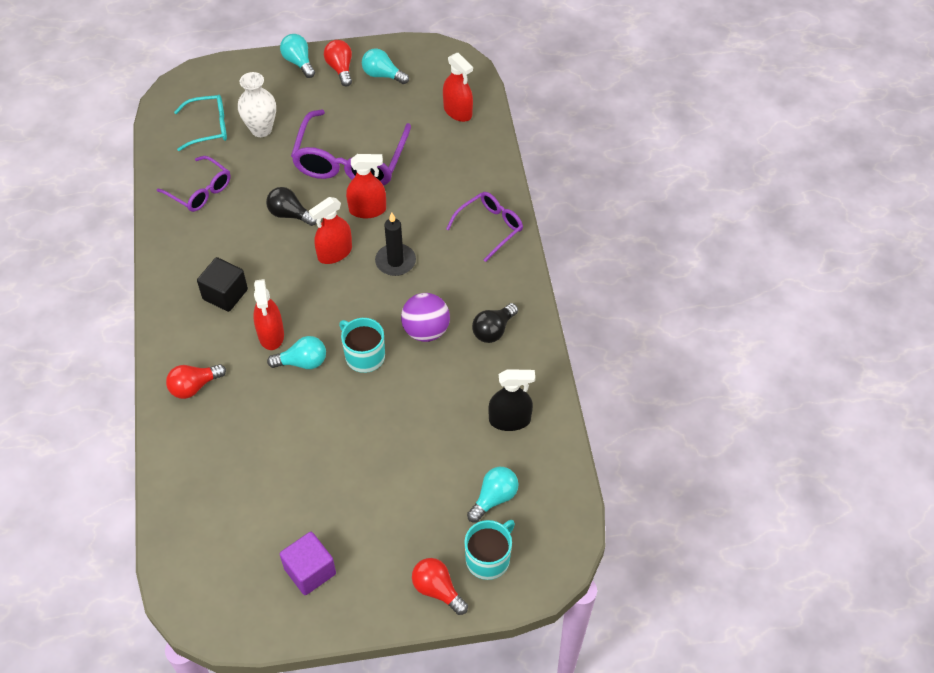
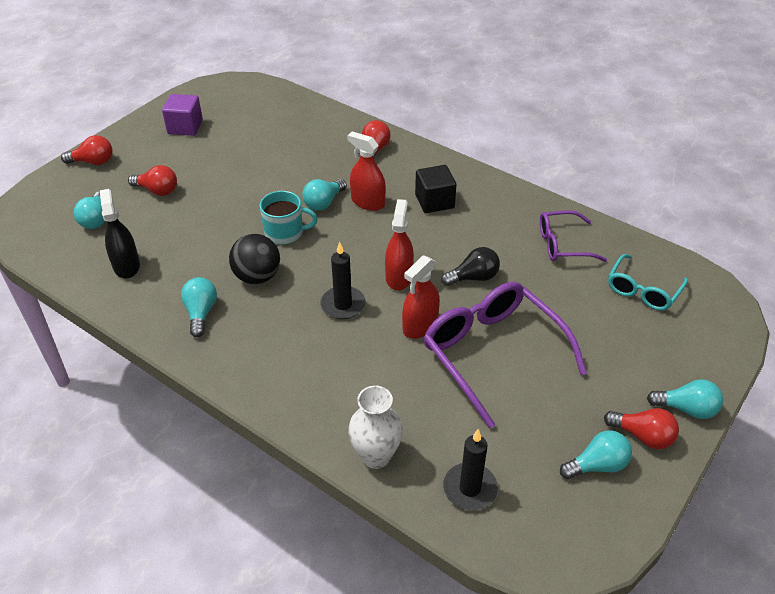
camera: 135 degrees right, 10 degrees down
(261, 129) = (604, 321): white vase -> white vase (376, 456)
(415, 493) = (157, 190): none -> red light bulb
(426, 331) = (257, 276): purple ball -> black ball
(458, 111) = (470, 488): red spray bottle -> black candle
(488, 558) = (71, 192): turquoise mug -> none
(490, 227) = (294, 391): purple glasses -> none
(493, 330) = (201, 313): black light bulb -> turquoise light bulb
(509, 420) = (126, 266): black spray bottle -> black spray bottle turned 120 degrees clockwise

